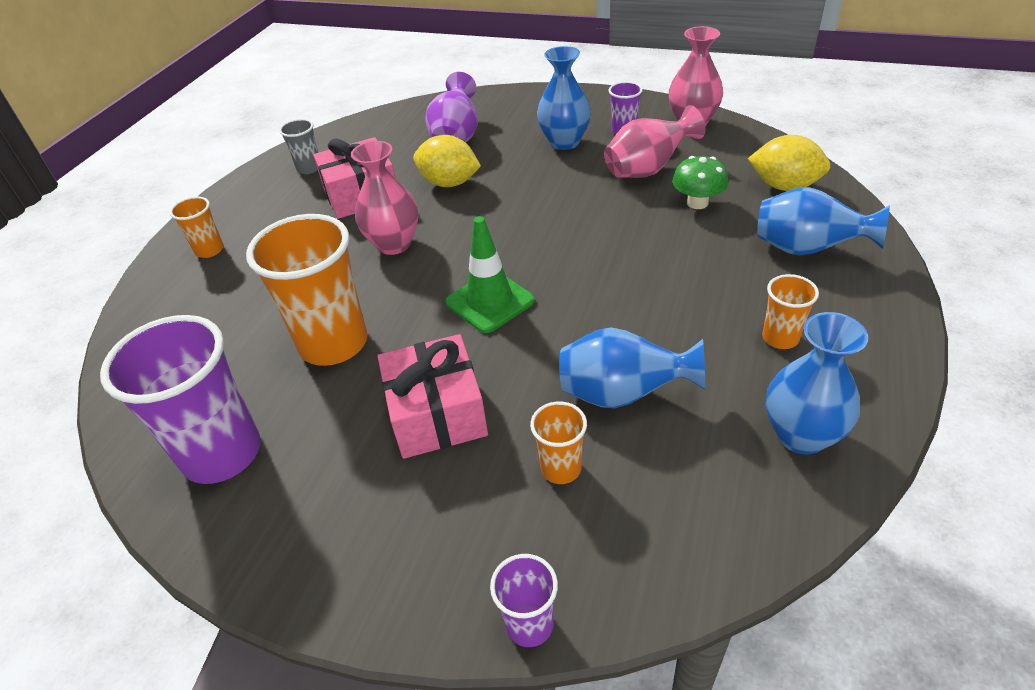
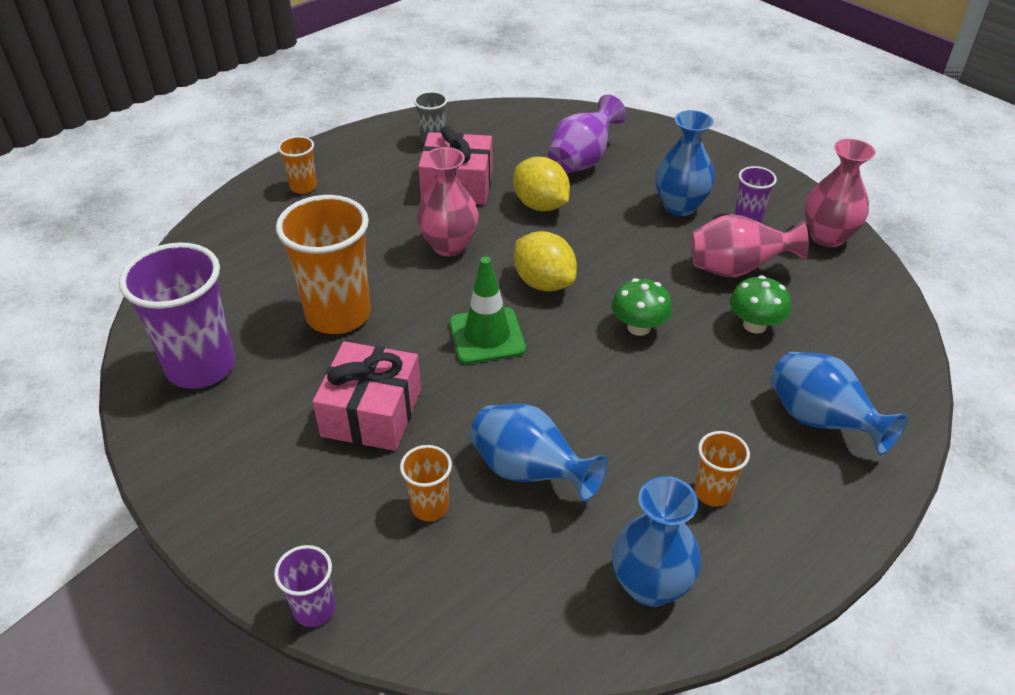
camera: 25 degrees right, 0 degrees up
(611, 241) = (639, 327): none -> green mushroom
(784, 186) = (860, 346): yellow lemon -> yellow lemon (544, 283)

